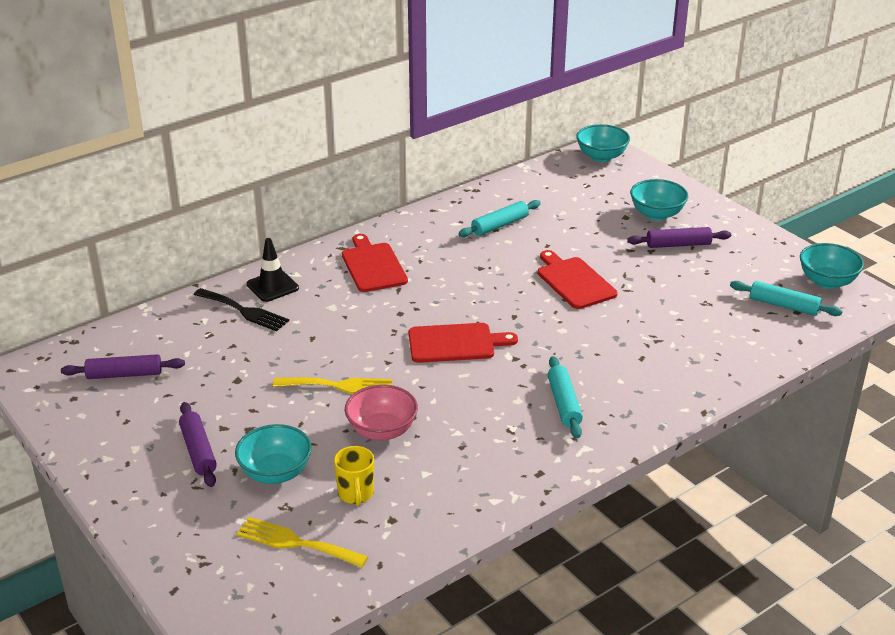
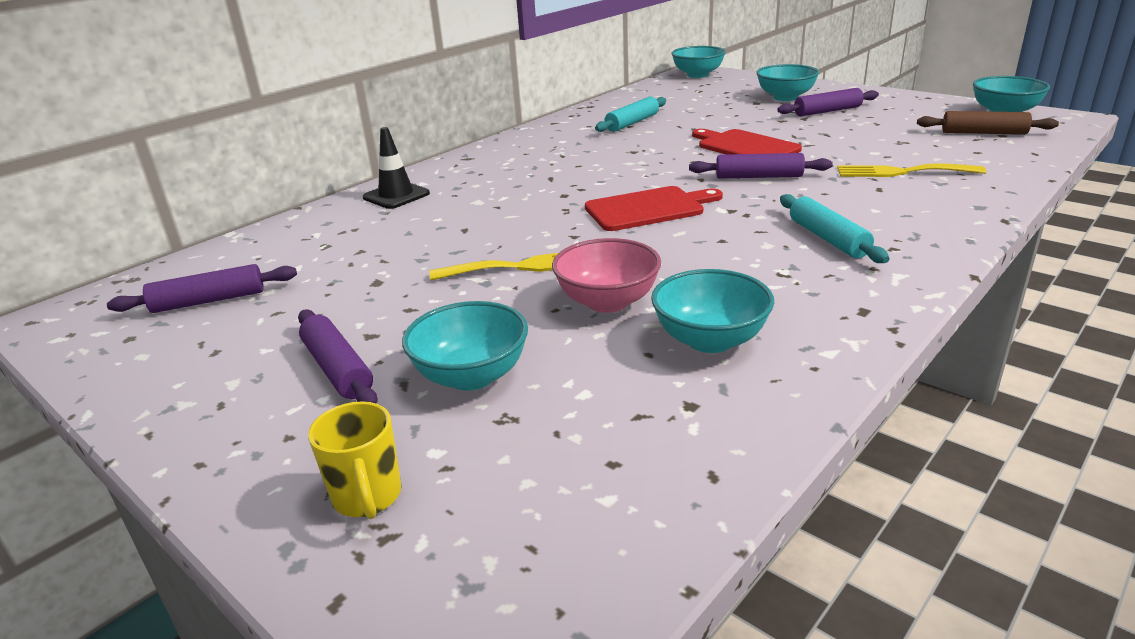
camera: 10 degrees left, 5 degrees down
(244, 311) = (367, 219): black fork -> none
(296, 543) = (547, 469): yellow fork -> yellow fork (901, 172)
(356, 494) = (612, 381): yellow mug -> yellow mug (368, 497)
(373, 266) = (510, 165): red cutting board -> none
(429, 476) = (710, 340): none -> turquoise bowl
(560, 323) = (758, 177): none -> purple rolling pin
(783, 305) = (983, 133): turquoise rolling pin -> brown rolling pin

